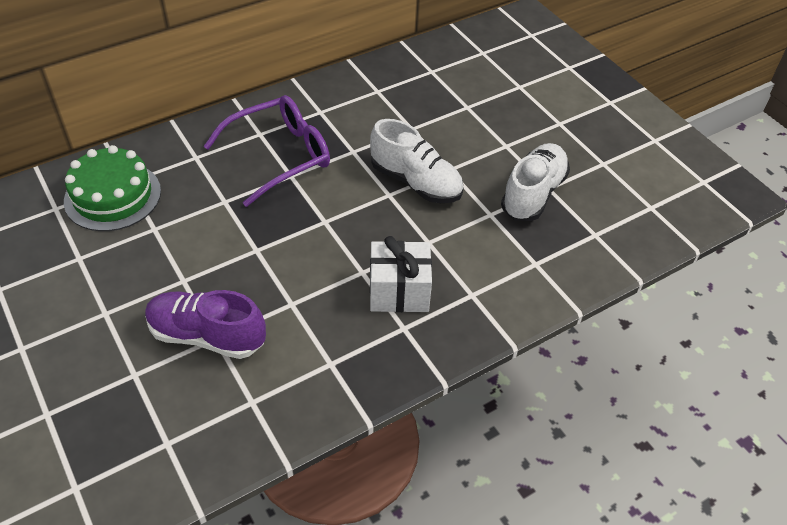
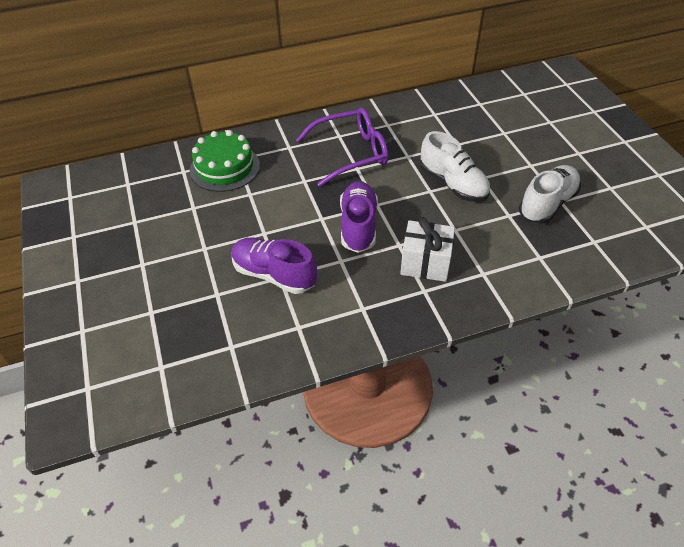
camera: 15 degrees right, 0 degrees up
(306, 253) = (358, 226): none -> purple shoe

